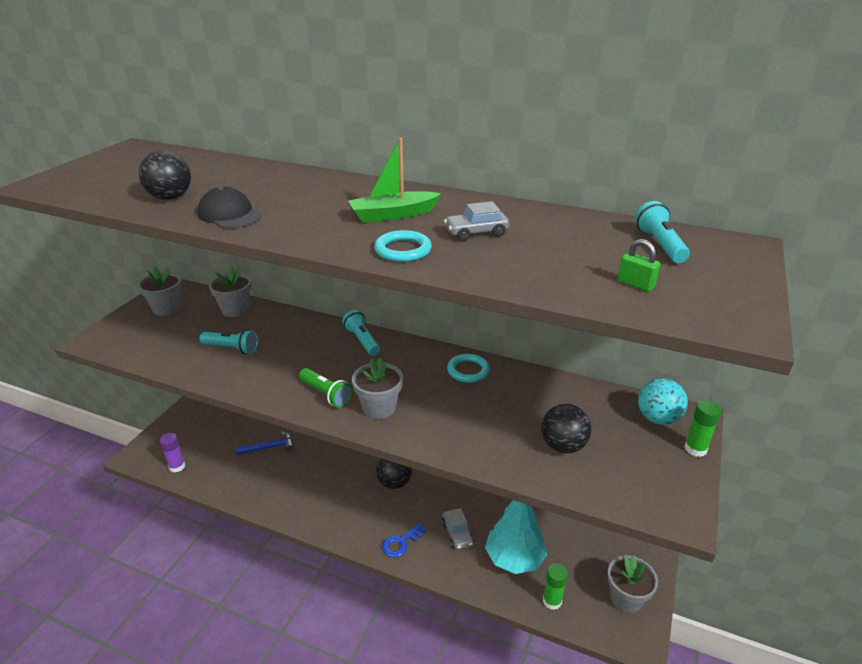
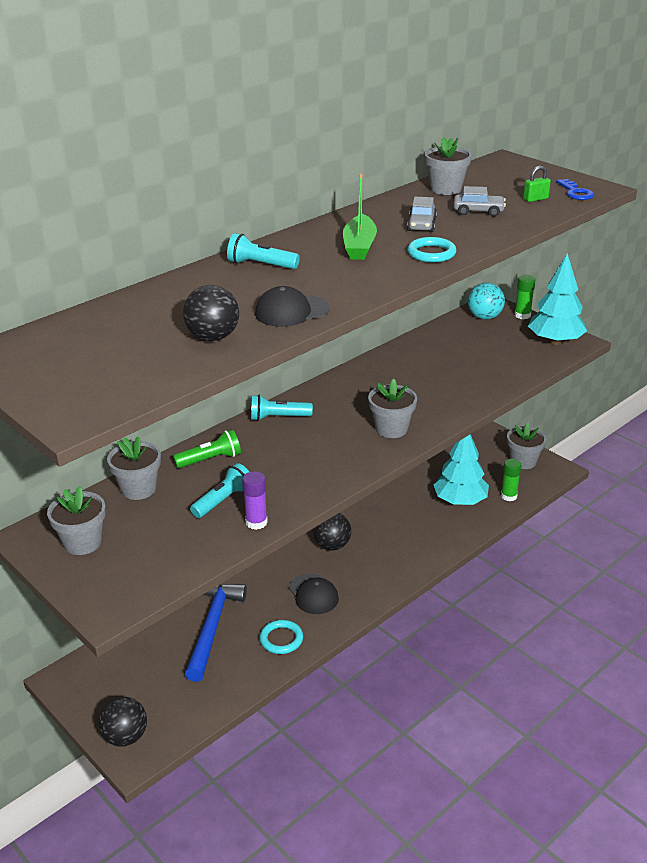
camera: 65 degrees left, 0 degrees up
(177, 466) = (185, 715): purple glue stick -> purple glue stick (256, 522)
(269, 447) = (212, 627): blue hammer -> blue hammer, size x1.77
(326, 394) = (352, 453): green flashlight -> green flashlight (210, 459)
(327, 491) = (313, 594): none -> black cap
(401, 543) = (408, 560): blue key -> blue key (575, 192)
(457, 534) = (417, 524): grey car -> grey car (478, 211)
(468, 370) = (371, 374): turquoise ring -> turquoise ring (281, 639)
(563, 446) = (491, 361): black ball -> black ball (125, 737)
(594, 228) = (446, 189): none -> grey flower pot
(659, 245) = (486, 179): turquoise flashlight -> turquoise flashlight (261, 265)
(659, 493) = (555, 341): none -> turquoise tree

